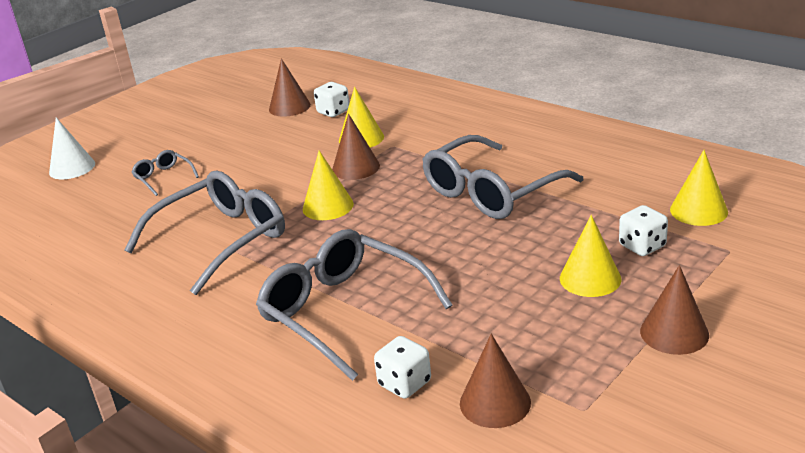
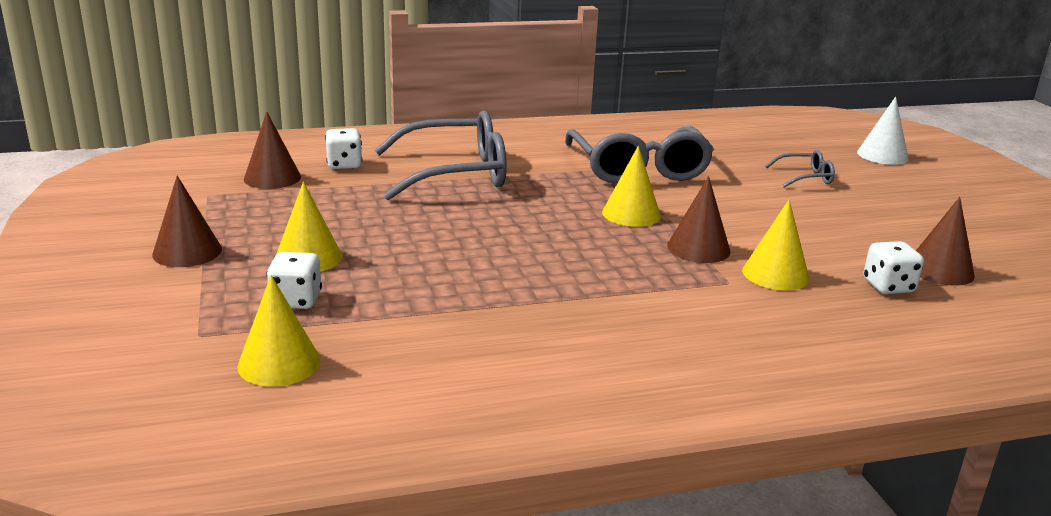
camera: 120 degrees right, 5 degrees down
(491, 192) = (527, 284): grey glasses -> none

